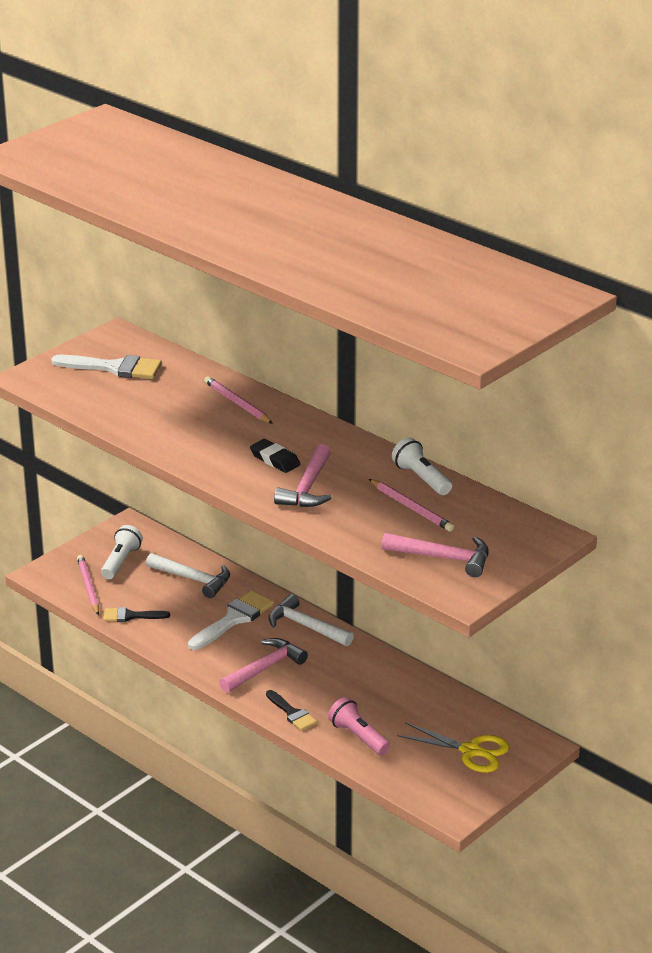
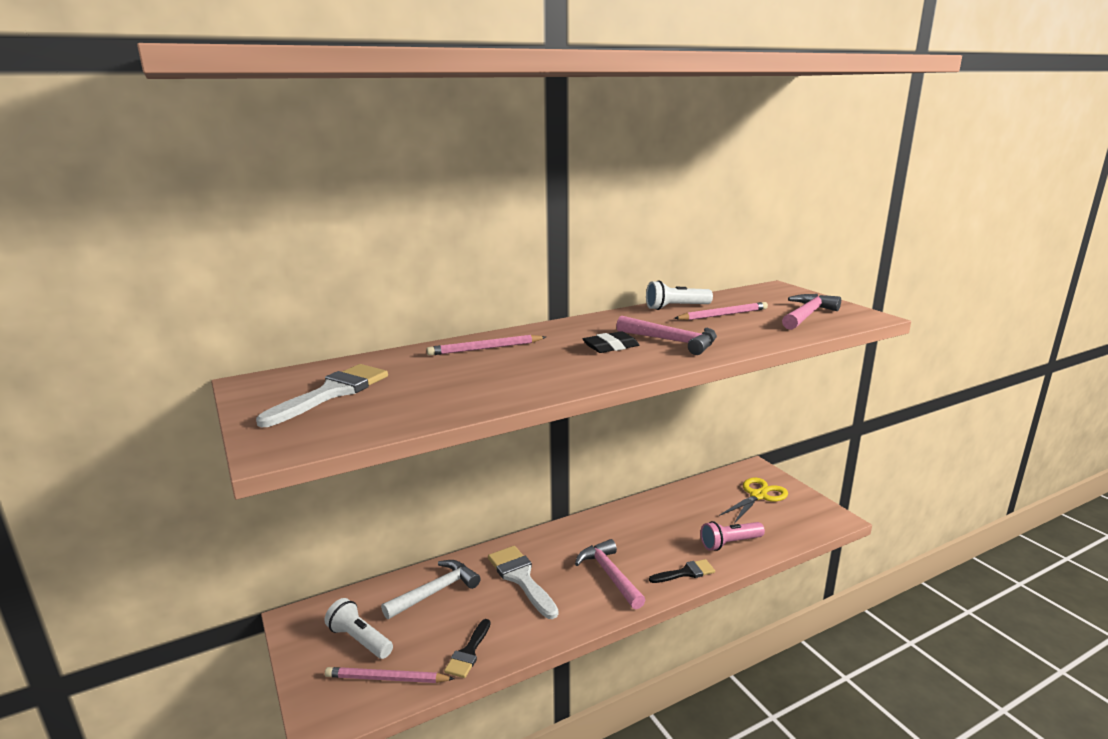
camera: 70 degrees left, 10 degrees down
(306, 626) = (557, 538): white hammer -> none

